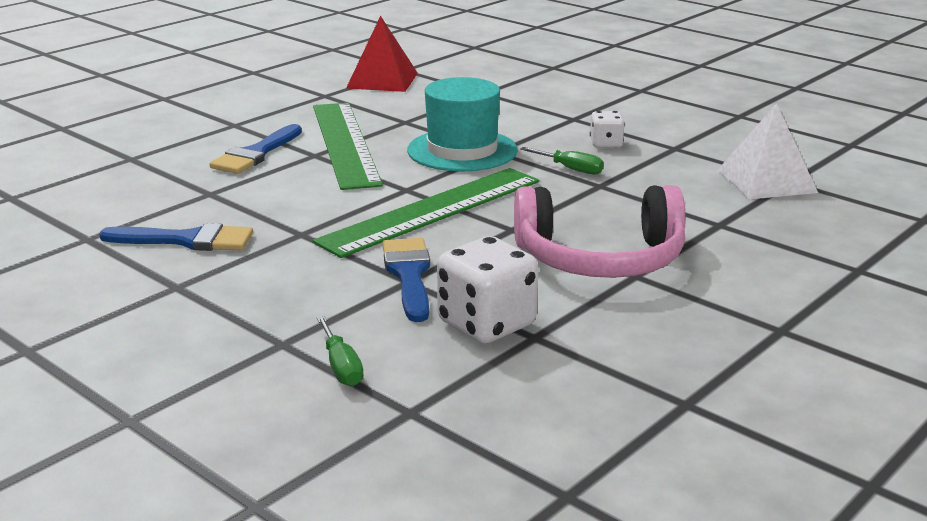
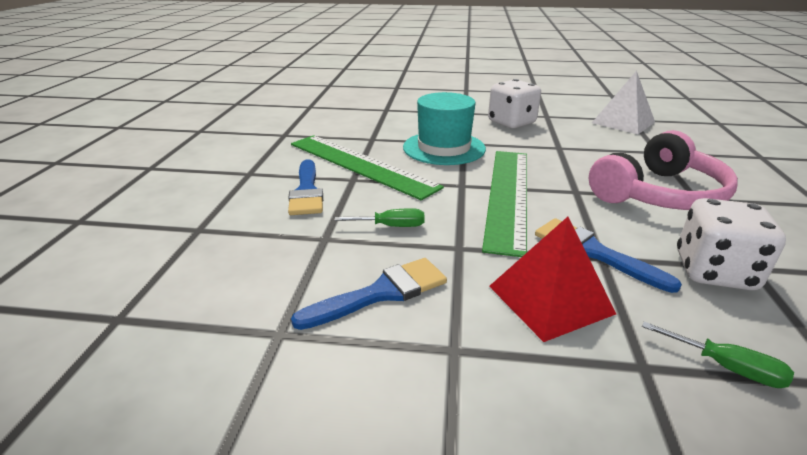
camera: 35 degrees left, 5 degrees up
(382, 80) = (308, 116): red pyramid -> red pyramid (550, 299)
(571, 169) = (525, 142): green screwdriver -> green screwdriver (391, 226)
(606, 144) = (511, 123): white dice -> white dice, size x1.85

